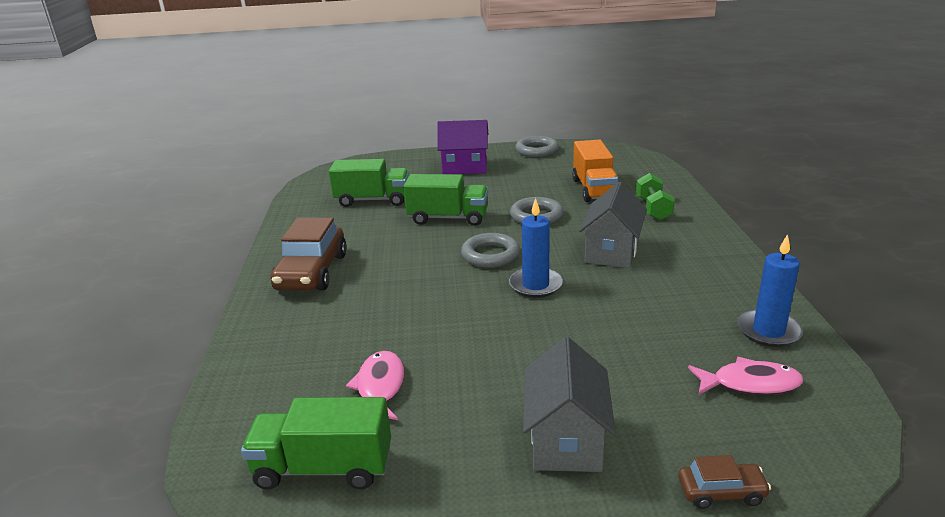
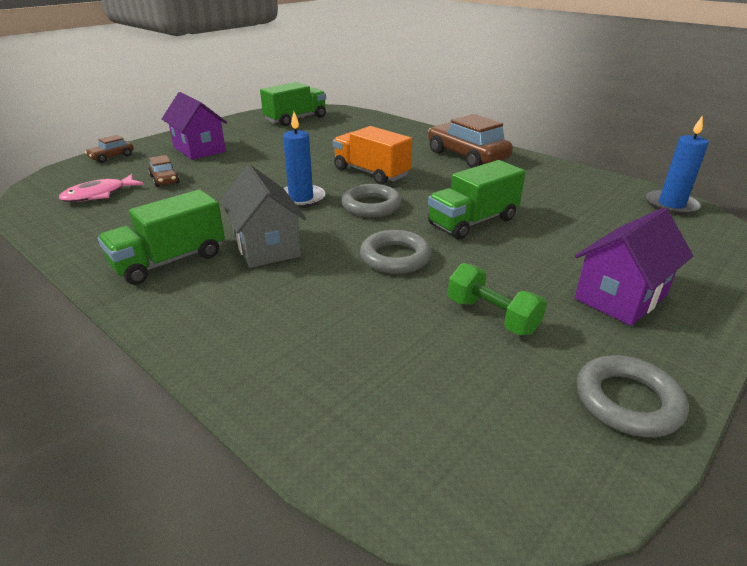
camera: 135 degrees right, 5 degrees up
(373, 200) = (579, 211): green truck -> green truck (170, 261)
(380, 387) = (315, 137): pink fish -> none
(566, 440) = (199, 149): grey house -> purple house
(594, 189) = (390, 334): orange truck -> orange truck (371, 173)
(653, 209) = (268, 329): green dumbbell -> green dumbbell (492, 316)
(655, 379) = (165, 180): none -> brown car
(768, 331) = (84, 228): blue candle -> blue candle (671, 205)

